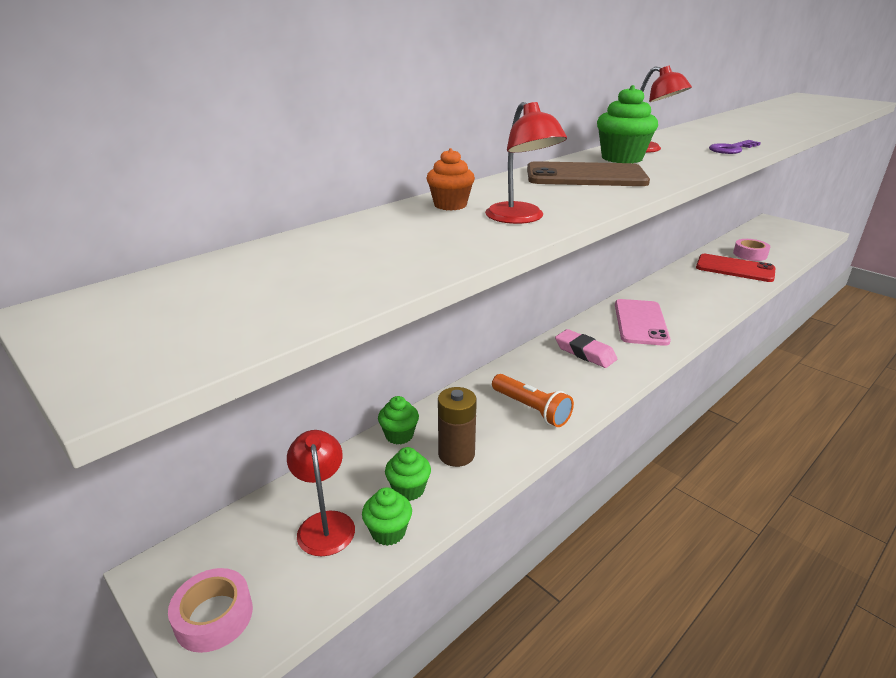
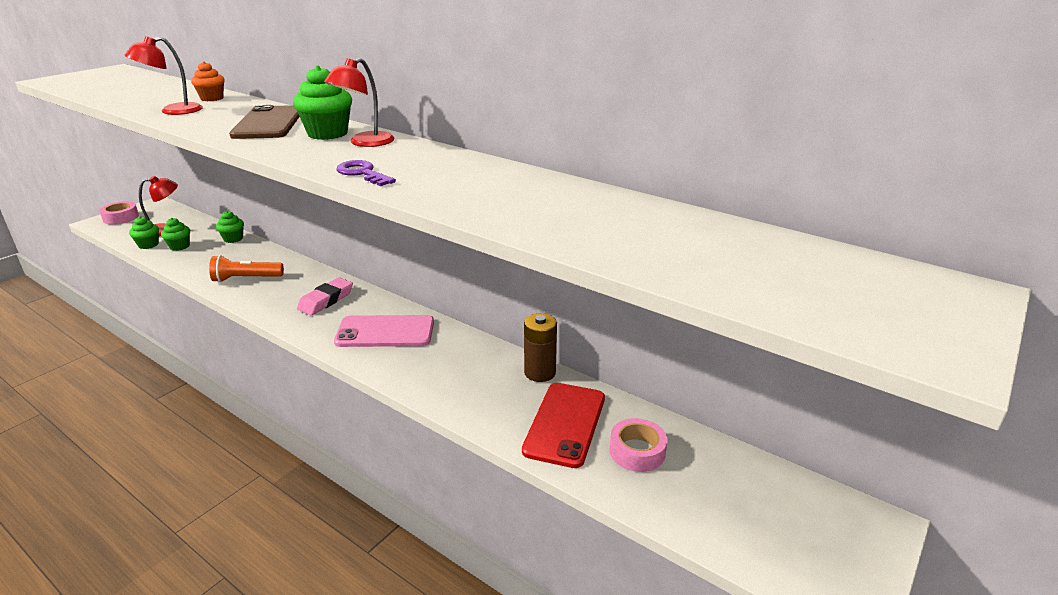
camera: 80 degrees right, 0 degrees up
(456, 454) = (205, 257): brown battery -> brown battery (540, 372)
(531, 409) = (246, 279): orange flashlight -> orange flashlight turned 45 degrees clockwise

